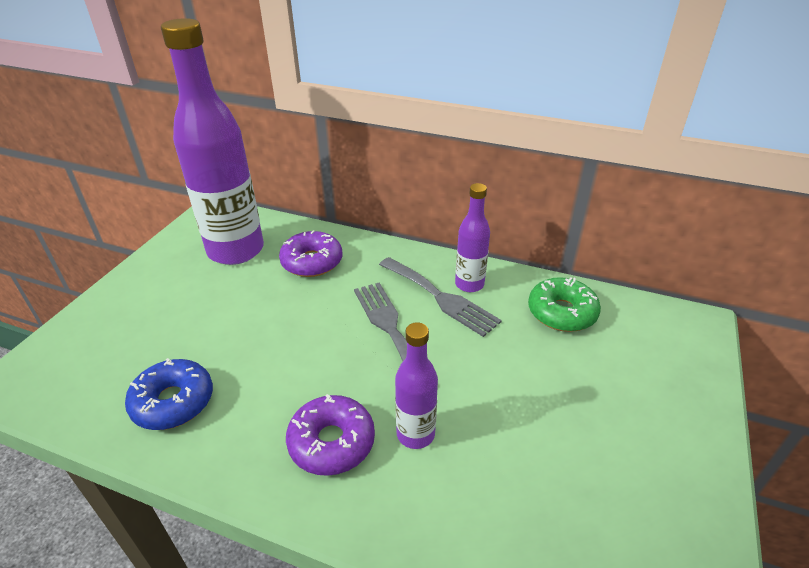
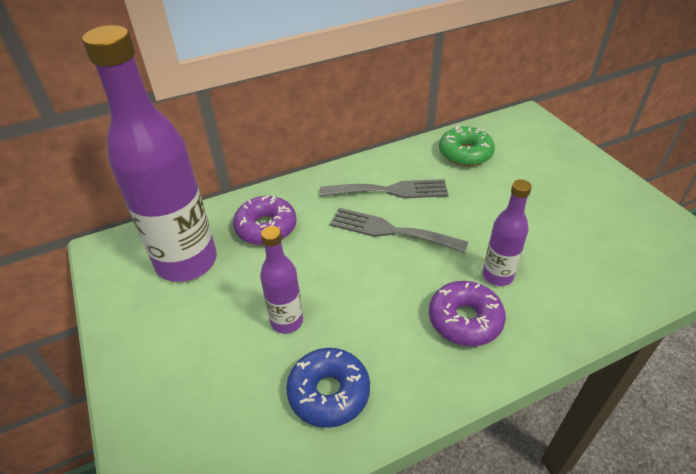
camera: 45 degrees left, 5 degrees up
(469, 284) = (394, 171): purple bottle -> purple bottle (287, 321)

